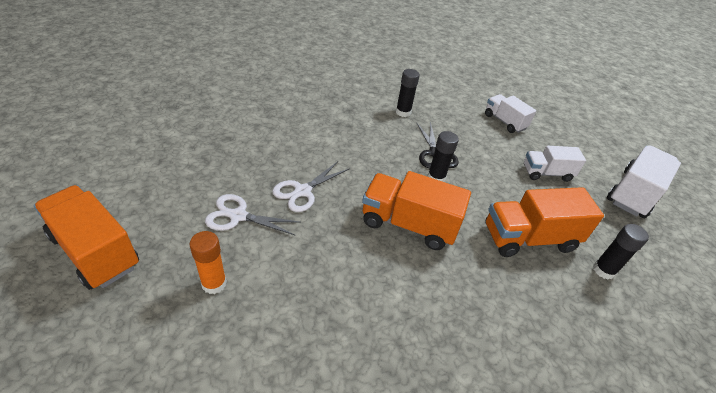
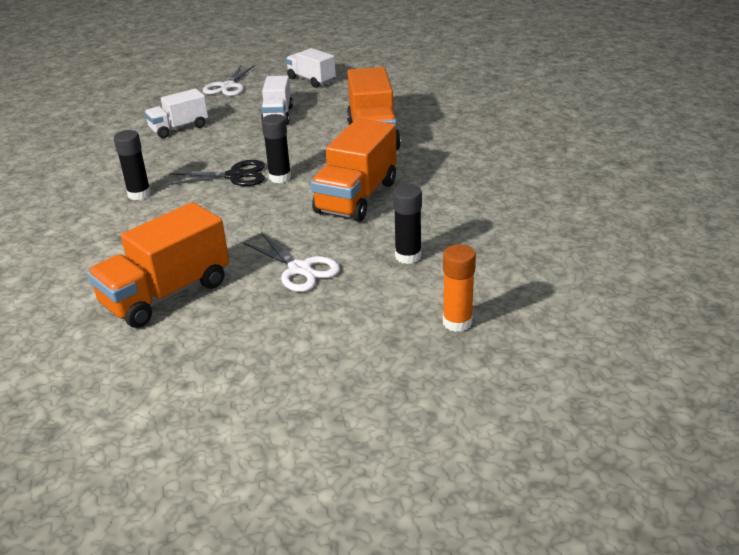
camera: 80 degrees left, 10 degrees down
(95, 251) = (419, 437): orange truck -> orange truck (166, 294)
(238, 216) = (346, 317): white scissors -> white scissors (228, 86)
(603, 270) = (408, 108): black glue stick -> black glue stick (408, 256)
(633, 194) = (311, 80): white truck -> white truck, size x0.62

